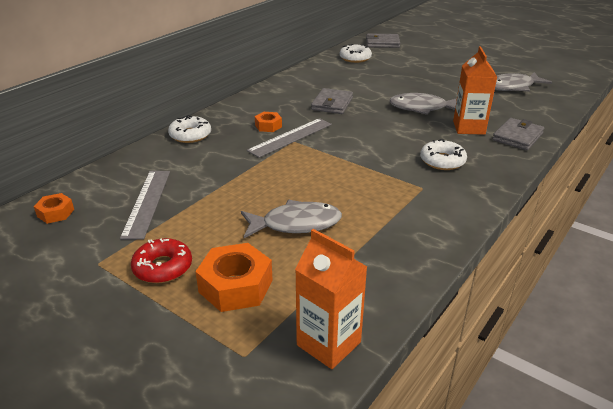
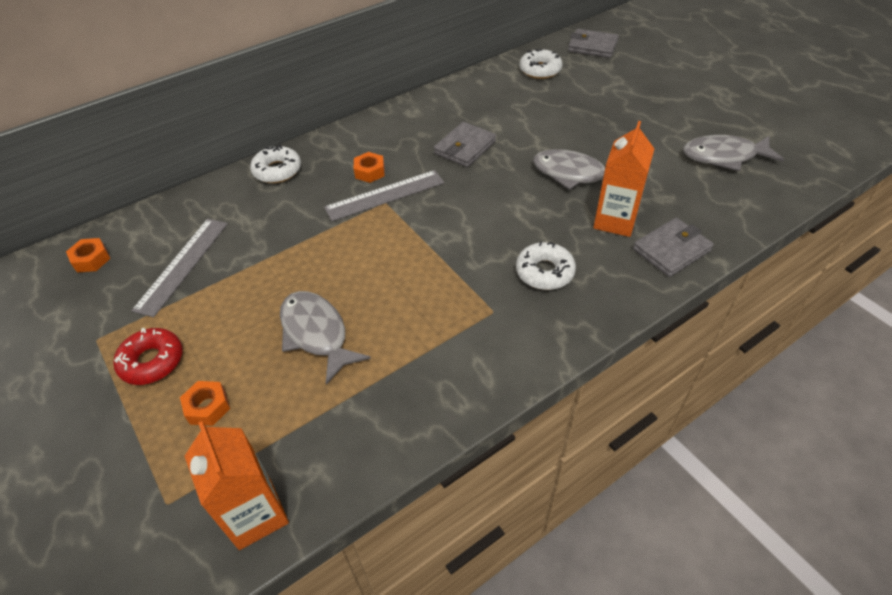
camera: 20 degrees right, 15 degrees up
(236, 286) = (207, 407): orange nut -> orange nut, size x0.56
(296, 224) = (316, 334): grey fish -> grey fish turned 135 degrees counterclockwise

